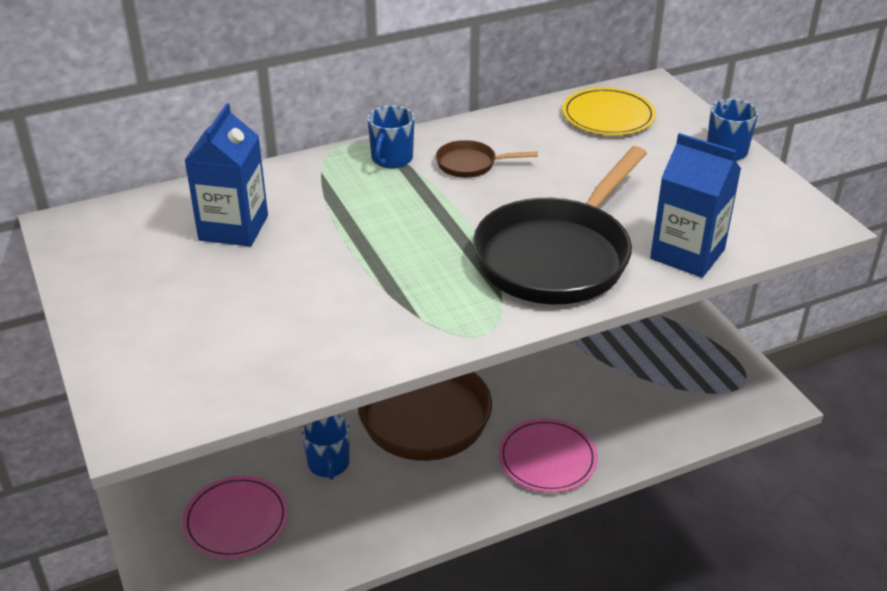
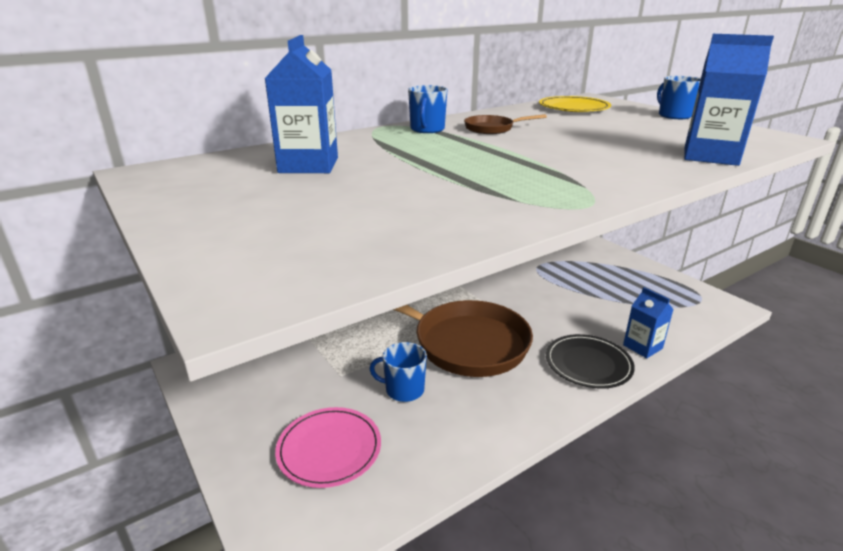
camera: 10 degrees left, 10 degrees down
(329, 464) = (403, 390): blue mug -> blue mug turned 120 degrees clockwise
(547, 458) = (588, 364): pink plate -> black plate
(557, 256) = (607, 163): black pan -> none
(624, 444) = (642, 347): none -> blue carton

